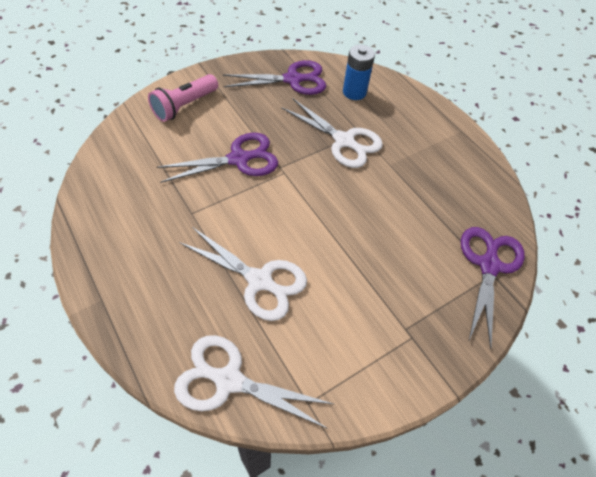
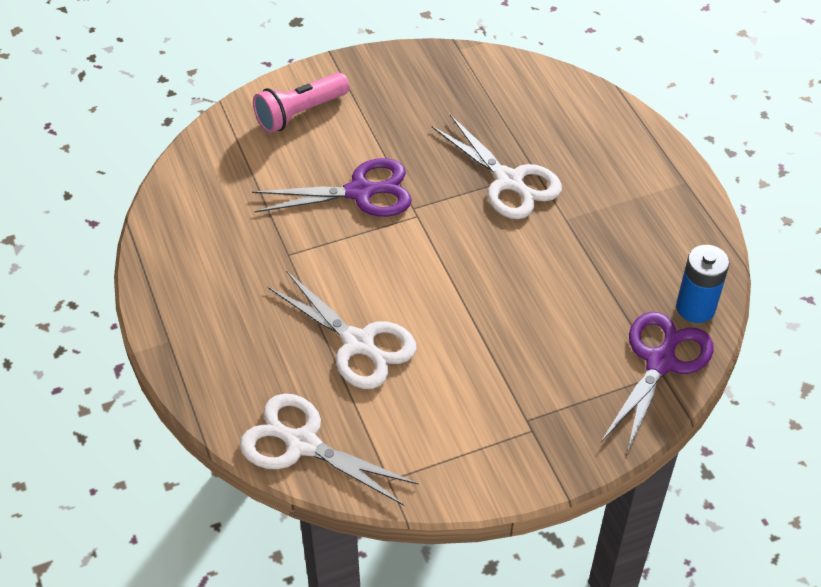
camera: 15 degrees right, 5 degrees down
(293, 80) = (457, 87): purple scissors -> none
(354, 92) = (542, 112): blue battery -> blue battery (695, 308)

